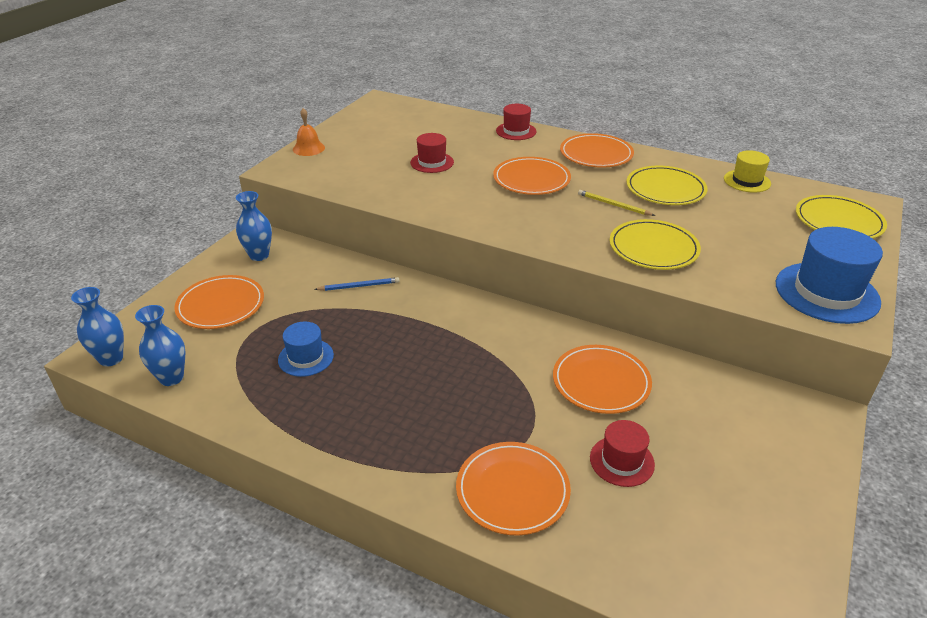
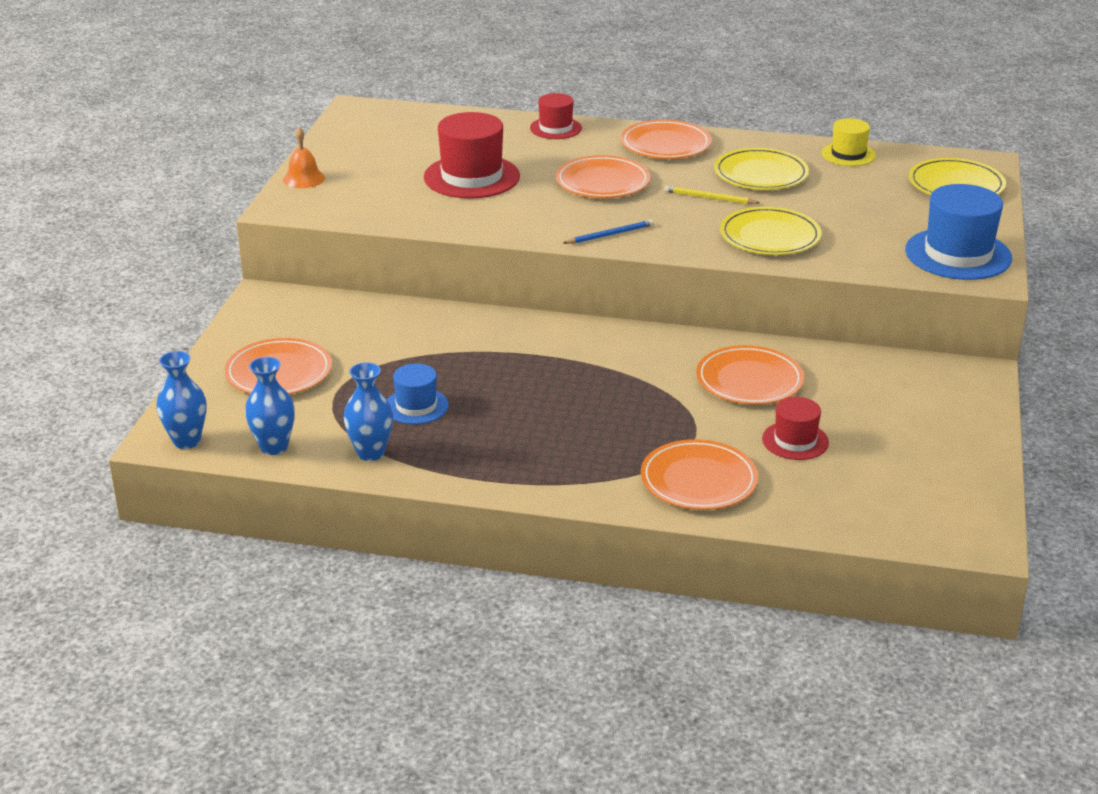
camera: 15 degrees left, 5 degrees down
(259, 255) = (288, 315): blue vase -> blue vase (371, 453)
(359, 286) = (434, 330): blue pencil -> blue pencil (610, 235)
(432, 162) = (471, 177): red hat -> red hat, size x1.74

